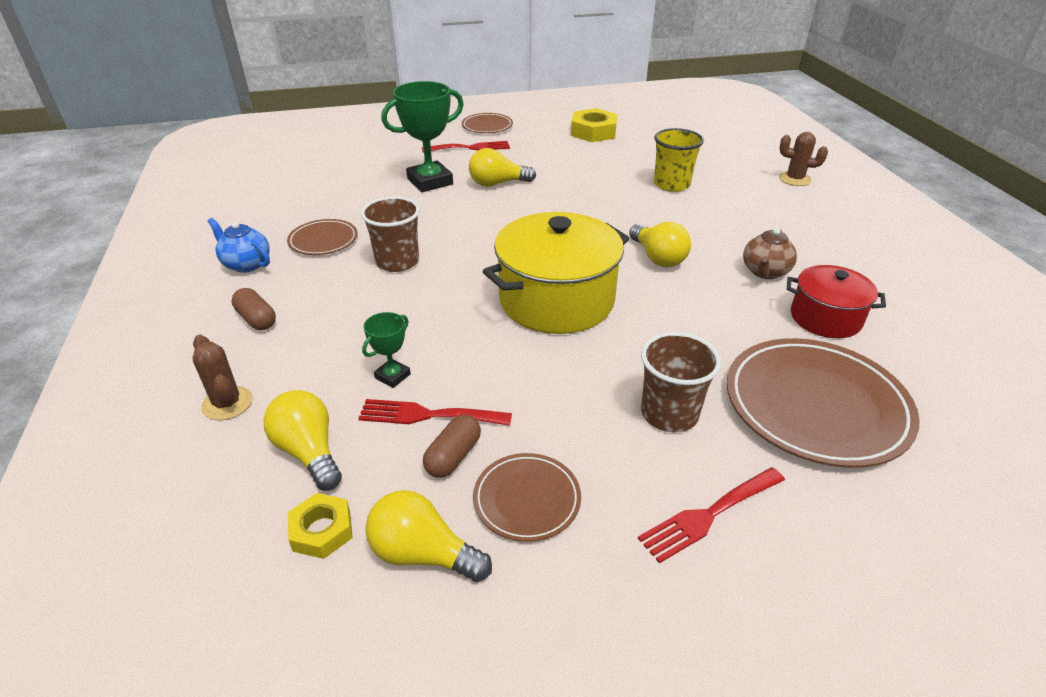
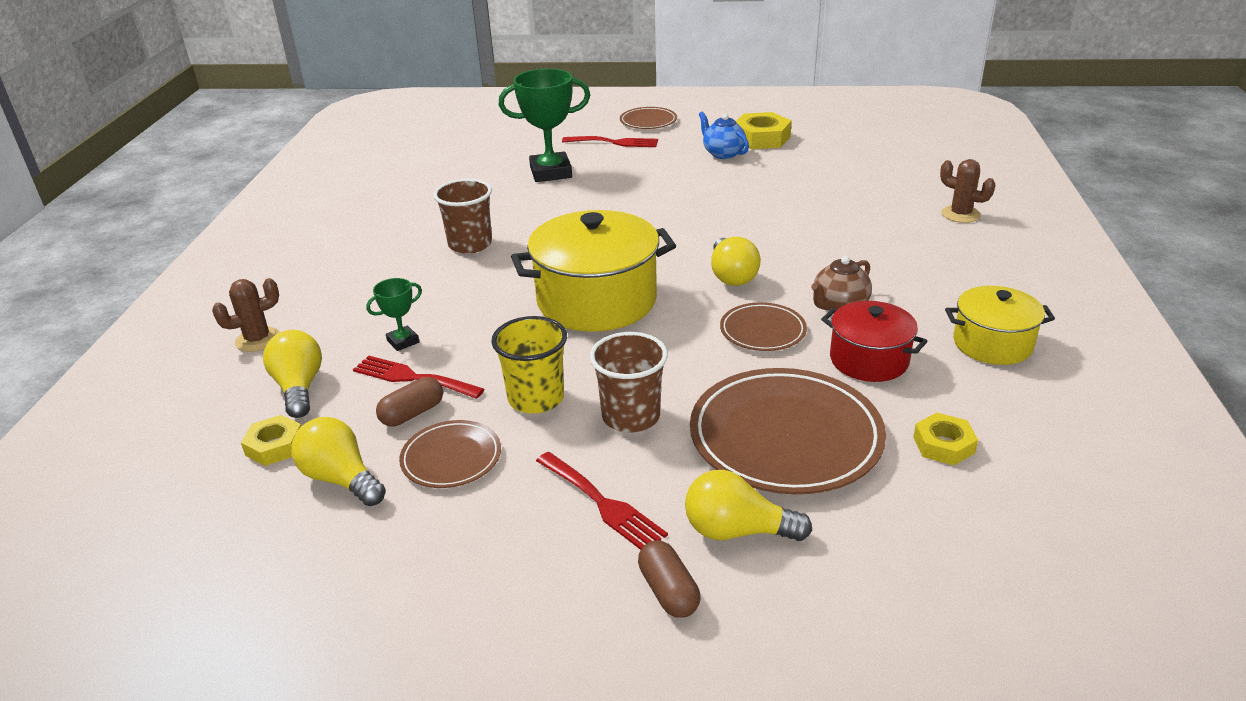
camera: 20 degrees right, 5 degrees down
(227, 403) = (258, 340): brown cactus -> brown cactus turned 75 degrees clockwise
(246, 264) = (337, 229): blue teapot -> blue teapot (723, 153)
(256, 319) = (318, 276): brown capsule -> brown capsule (668, 591)
(323, 240) = (415, 216): brown plate -> brown plate (762, 331)
(497, 183) = (617, 182): yellow light bulb -> yellow light bulb (737, 531)
(671, 184) = (807, 204): yellow cup -> yellow cup (536, 398)
(709, 515) = (602, 503): red fork -> red fork turned 120 degrees counterclockwise
(904, 287) = (992, 344): none -> yellow pot
(942, 386) = (943, 445): none -> yellow nut

